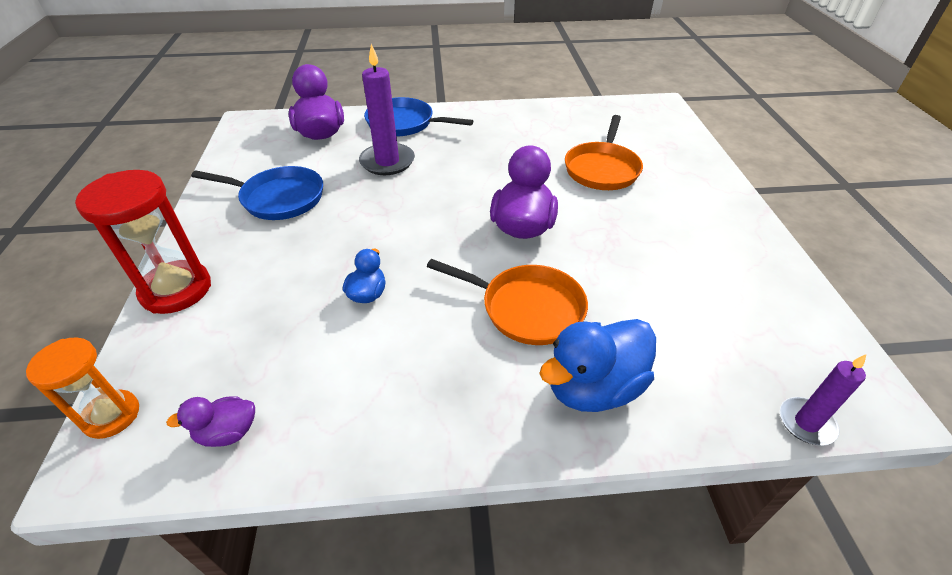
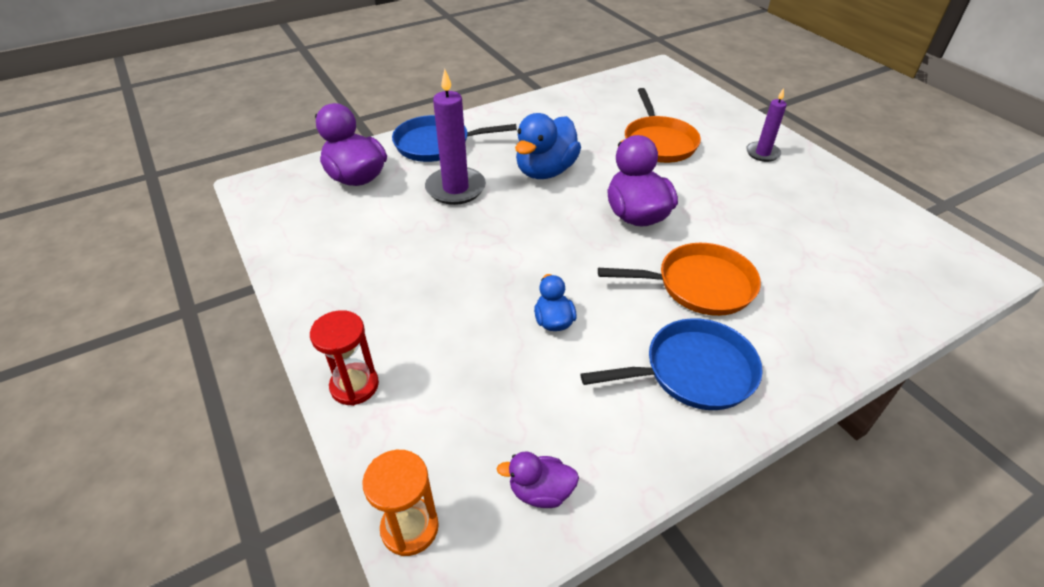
camera: 25 degrees left, 0 degrees up
(176, 290) = (354, 386): red hourglass -> red hourglass, size x0.63
(228, 432) = (540, 491): purple duck -> purple duck turned 45 degrees clockwise
(278, 198) = (375, 258): blue pan -> blue pan (693, 372)
(593, 387) = (800, 330): blue duck -> blue duck (545, 171)
(806, 423) = (953, 300): purple candle -> purple candle (762, 153)

